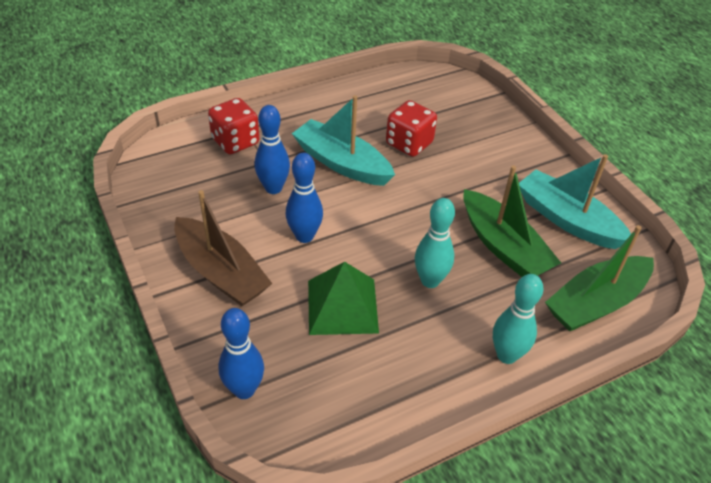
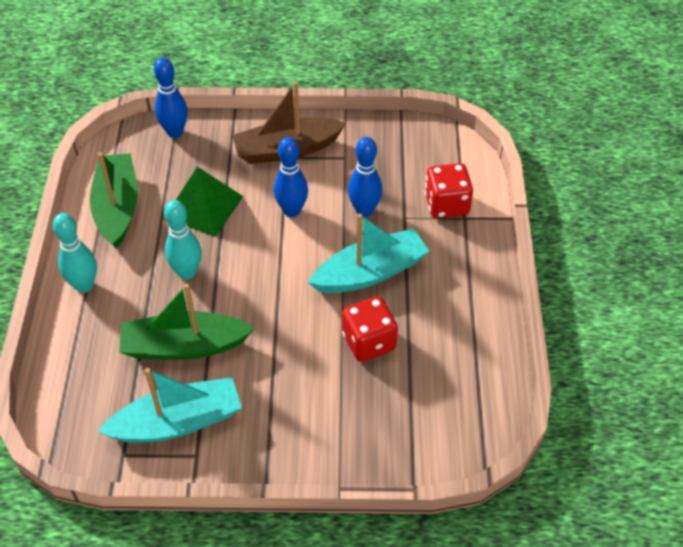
camera: 120 degrees right, 5 degrees up
(596, 303) = (77, 379): green boat -> green boat (117, 208)

